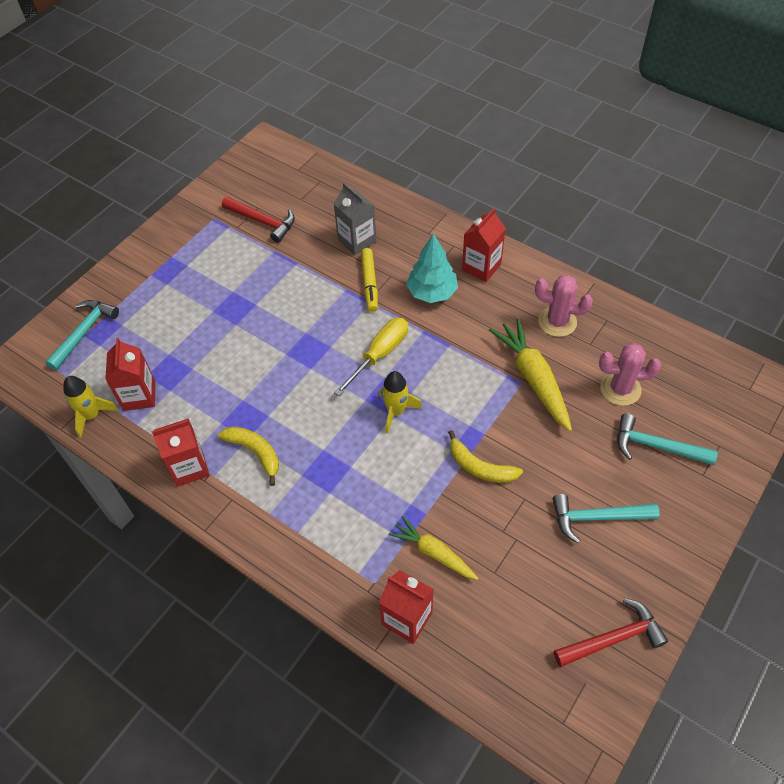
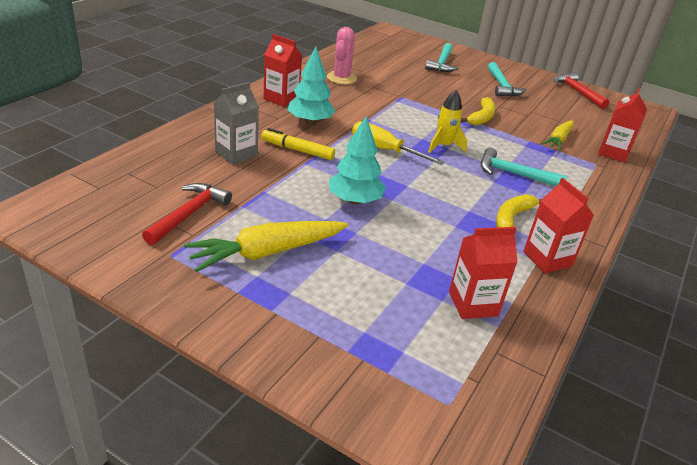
camera: 100 degrees left, 20 degrees down
(84, 332) = (382, 372): turquoise hammer -> turquoise hammer (513, 174)
(92, 415) = (514, 345): yellow rocket -> none
(283, 325) = (355, 200): none -> turquoise tree
(369, 283) = (297, 150): yellow marker -> yellow marker turned 150 degrees counterclockwise
(533, 379) = (397, 92): yellow carrot -> yellow carrot (267, 252)
(620, 389) = (399, 67): pink cactus -> none

